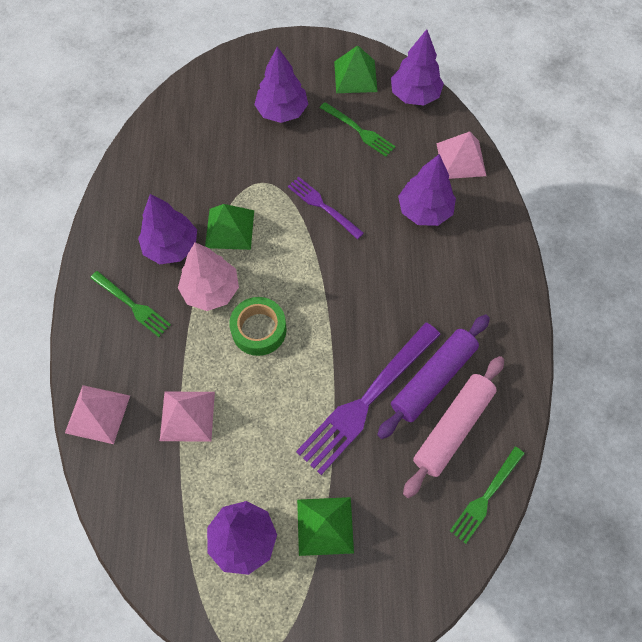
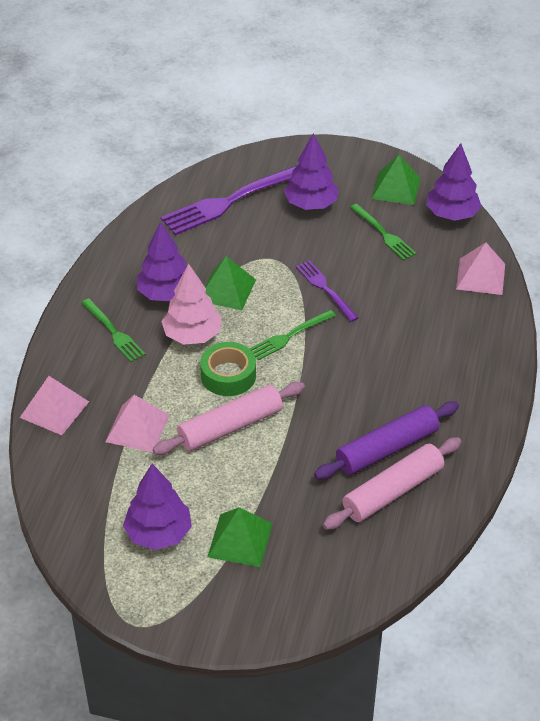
camera: 15 degrees right, 20 degrees down
(278, 391) = (230, 427): none -> pink rolling pin
(366, 401) = (314, 452): purple fork -> purple fork (231, 201)
(424, 210) = (427, 311): purple tree -> none
(485, 497) = (406, 553): green fork -> green fork (289, 336)

